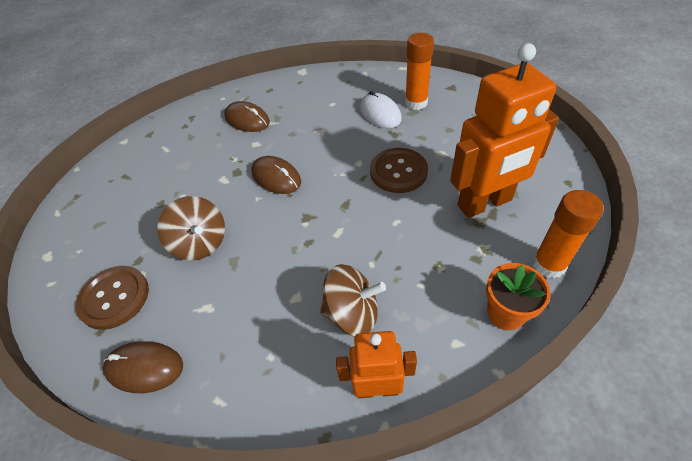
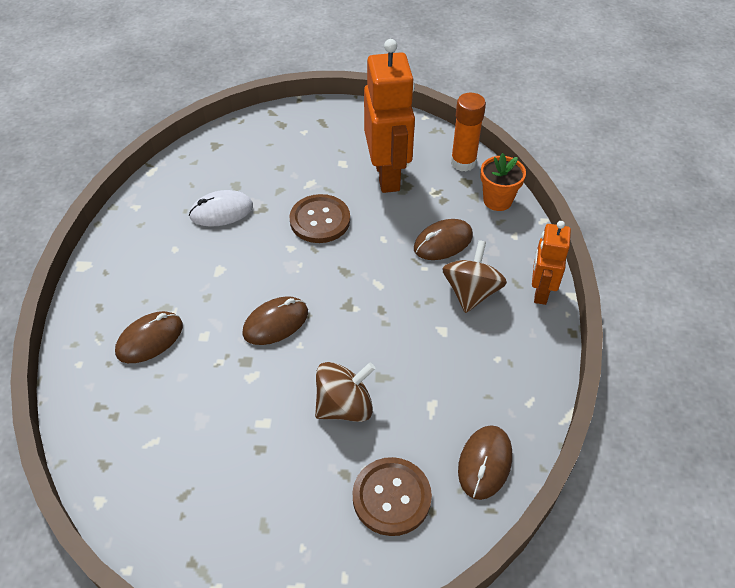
camera: 80 degrees left, 0 degrees up
(413, 272) = (443, 242): none -> brown mouse
(416, 103) = (223, 179): orange glue stick -> none

